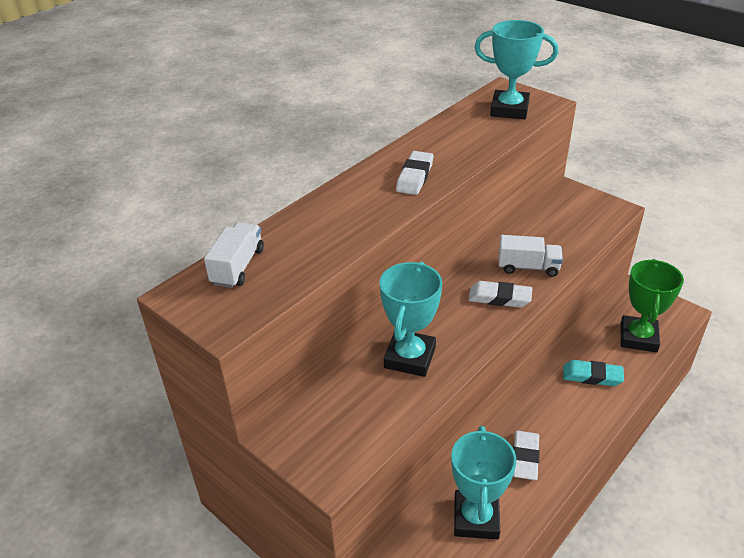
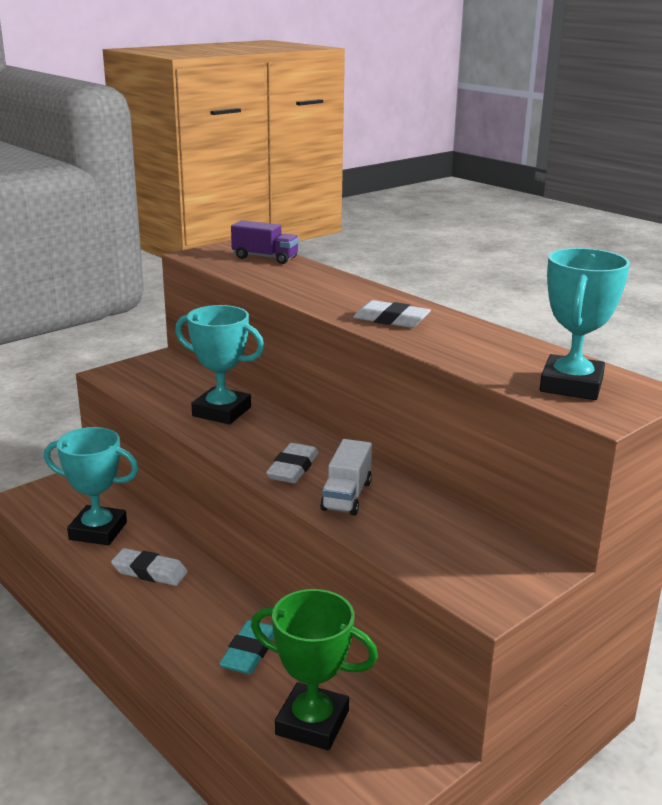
camera: 95 degrees right, 15 degrees down
(238, 267) = (265, 258): white truck -> purple truck

